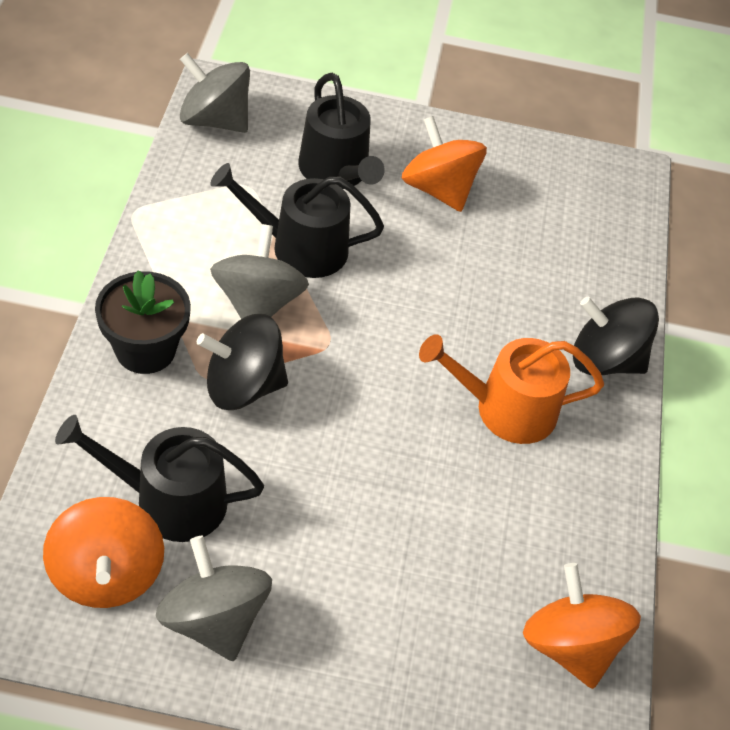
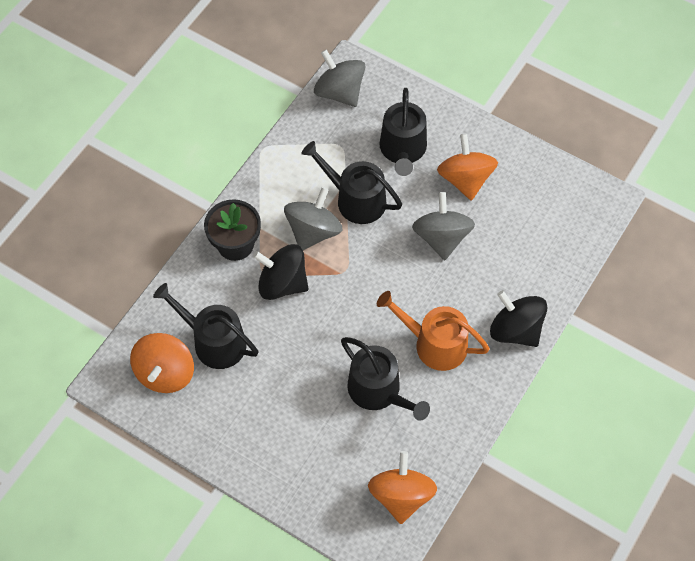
camera: 30 degrees right, 10 degrees up
(214, 619) = (211, 416): grey spinning top -> grey spinning top (441, 238)
(459, 498) = (379, 391): none -> black watering can

